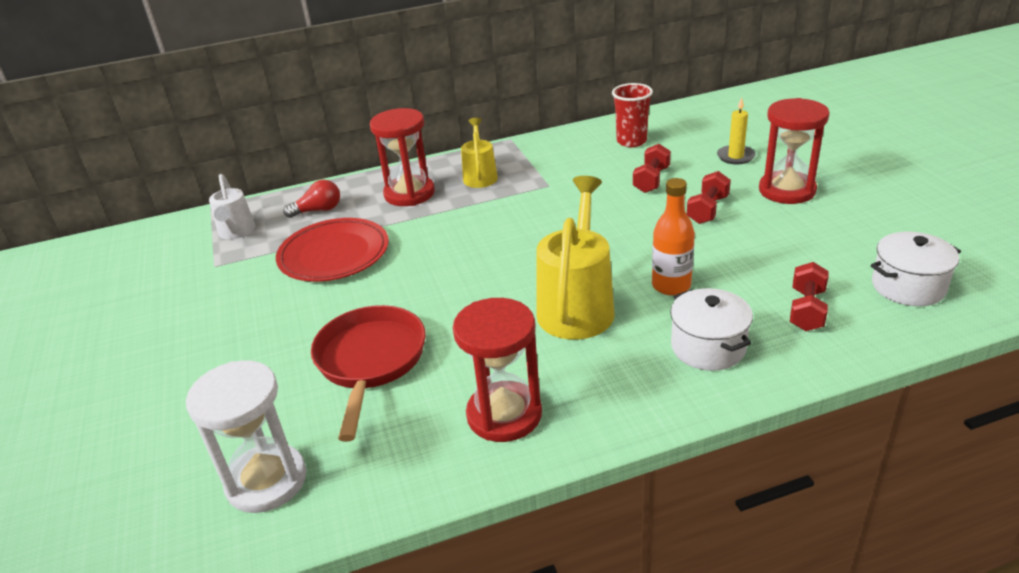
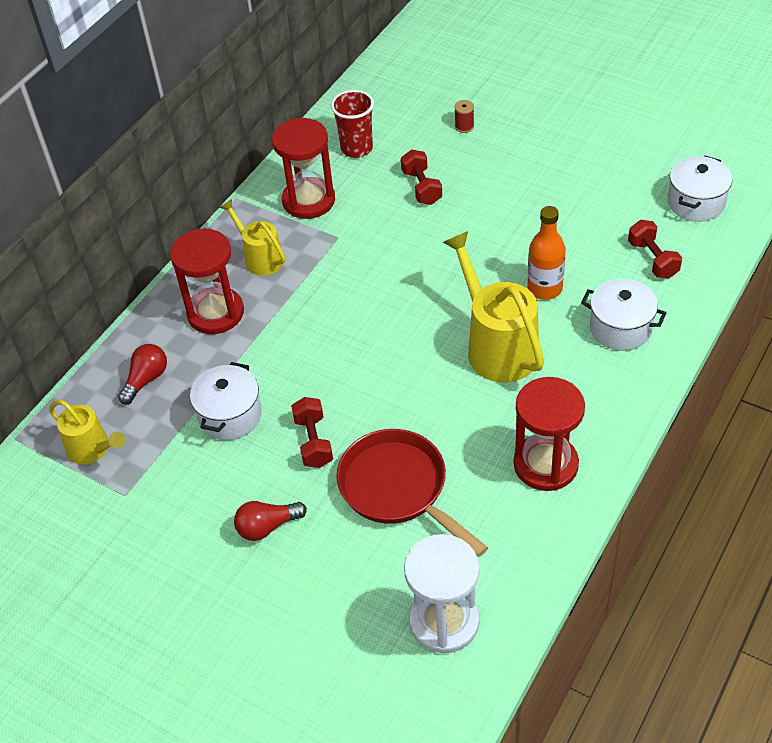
camera: 40 degrees left, 15 degrees up
(236, 232) = (93, 449): white watering can -> yellow watering can
(257, 333) = (267, 527): none -> red light bulb
(334, 254) = (230, 415): red plate -> white pot
(707, 210) = (498, 198): red dumbbell -> red dumbbell (313, 442)
(735, 156) = (464, 126): yellow candle -> red spool
(787, 190) = (538, 147): red hourglass -> red hourglass (308, 200)

